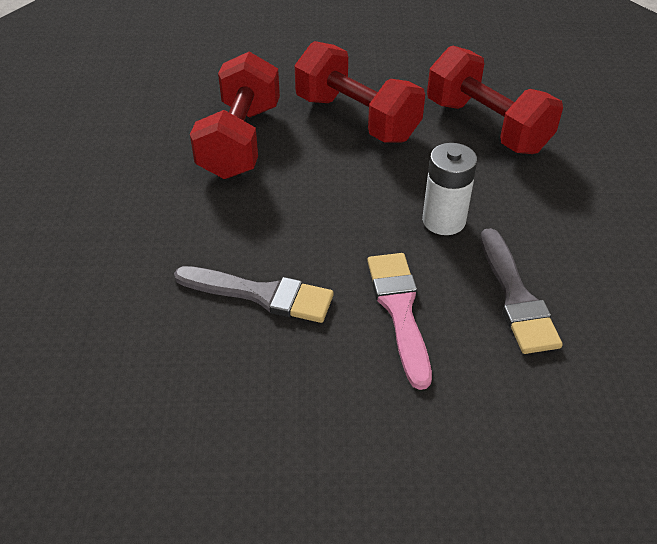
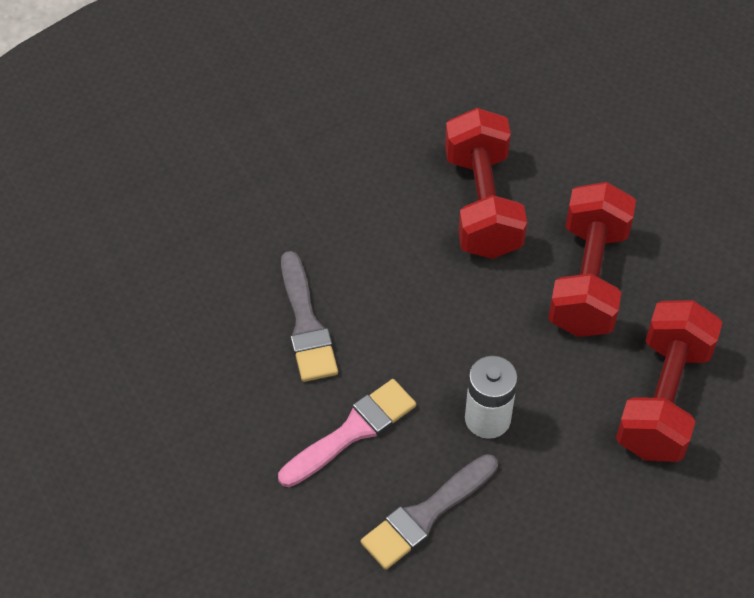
camera: 60 degrees right, 10 degrees up
(240, 141) = (482, 204): red dumbbell -> red dumbbell turned 75 degrees counterclockwise

